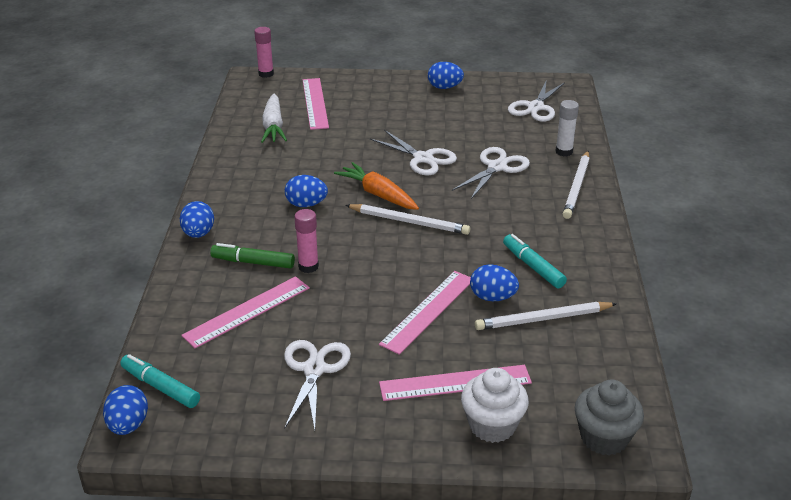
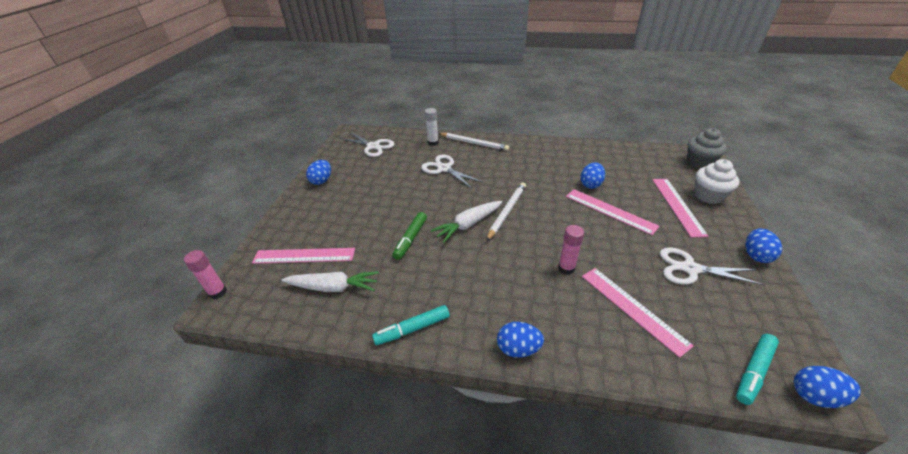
camera: 80 degrees left, 5 degrees up
(253, 262) = (563, 304): green marker -> green marker (411, 239)
(306, 204) = (476, 267): blue egg -> blue egg (756, 255)
(378, 194) = (468, 225): orange carrot -> white carrot
(423, 158) = (423, 199): white scissors -> none
(533, 267) = (558, 167): turquoise marker -> turquoise marker (412, 329)
(543, 319) = (607, 169): white pencil -> none

